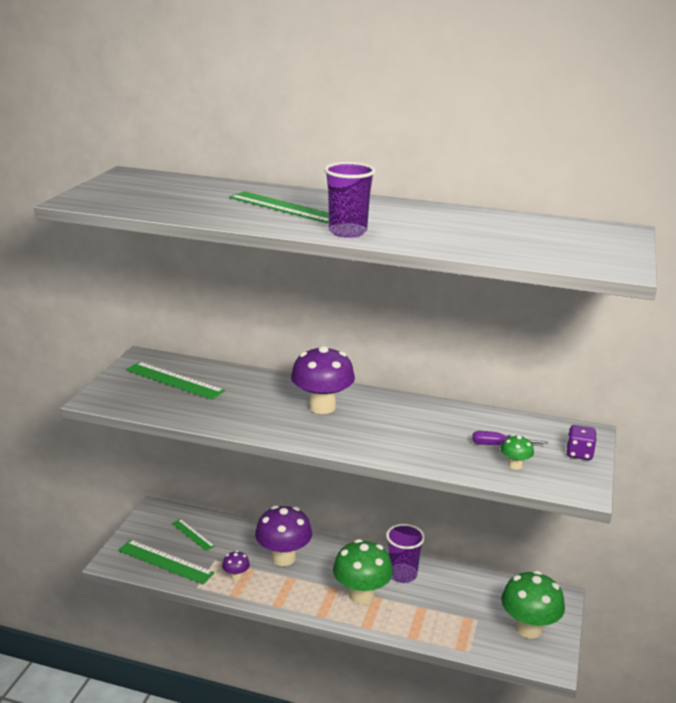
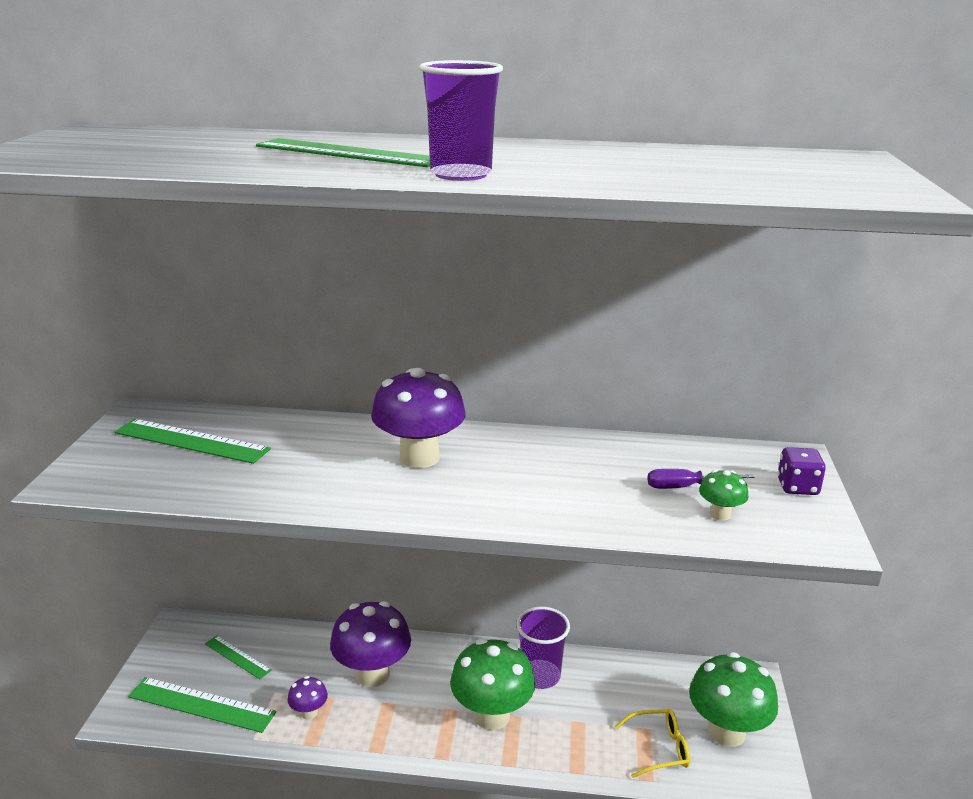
camera: 10 degrees left, 0 degrees up
(476, 632) = (659, 748): none -> yellow glasses

